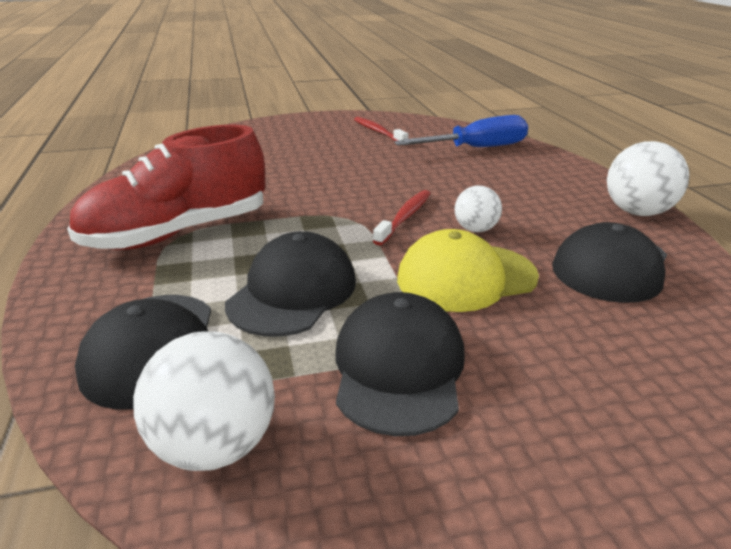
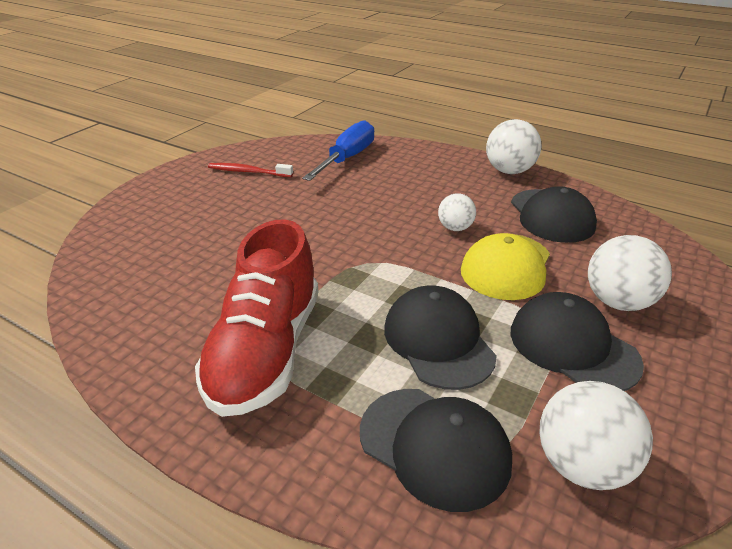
camera: 45 degrees left, 5 degrees up
(404, 217) = (401, 241): red toothbrush -> none
(532, 368) = (618, 302): none -> white ball

